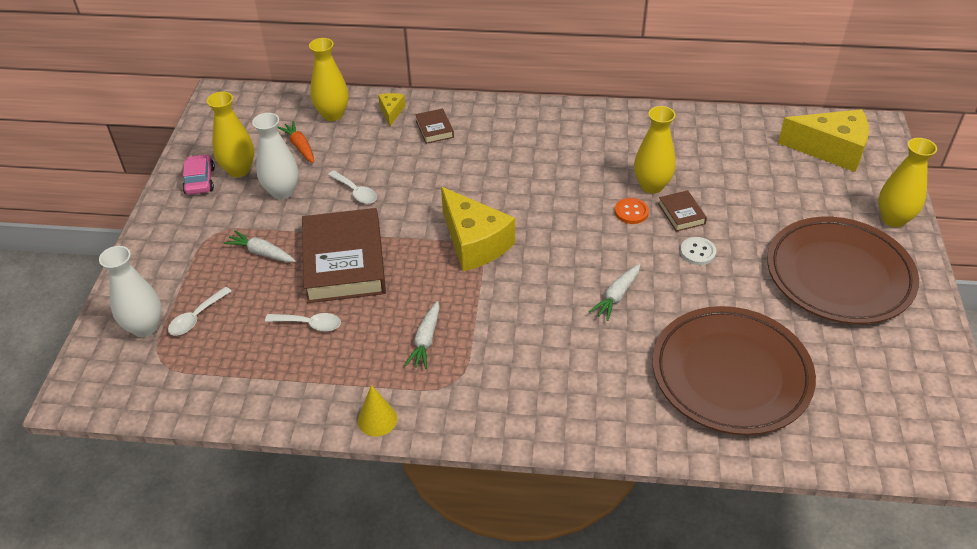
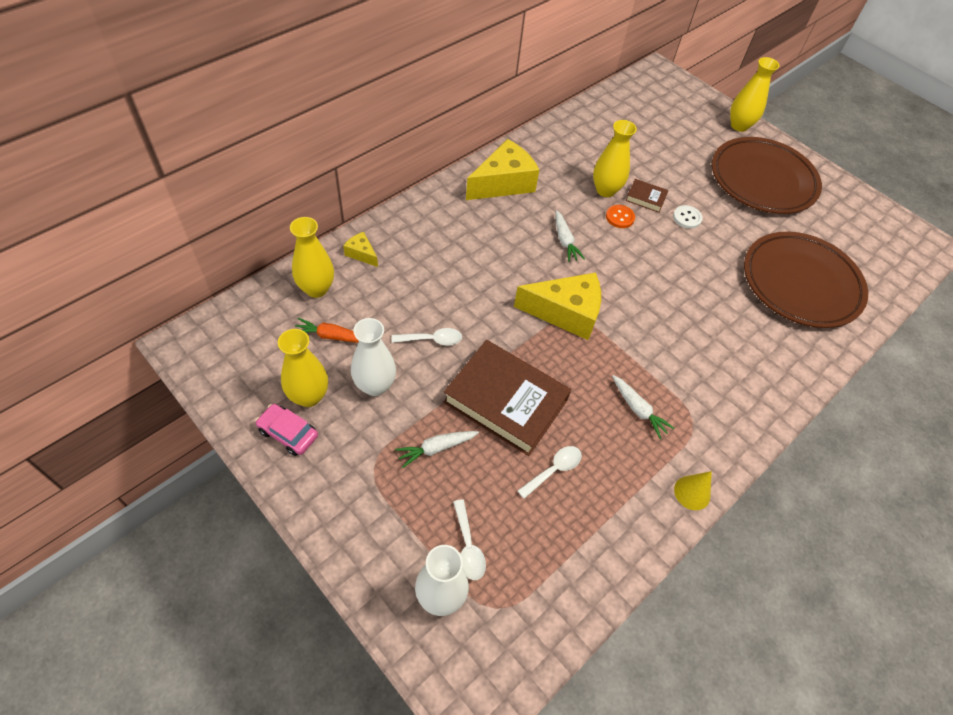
camera: 55 degrees left, 10 degrees up
(434, 129) = (414, 245): brown book -> none
(617, 296) = (689, 282): white carrot -> white carrot (564, 240)
(831, 150) = (658, 100): yellow cheese -> yellow cheese (503, 183)

